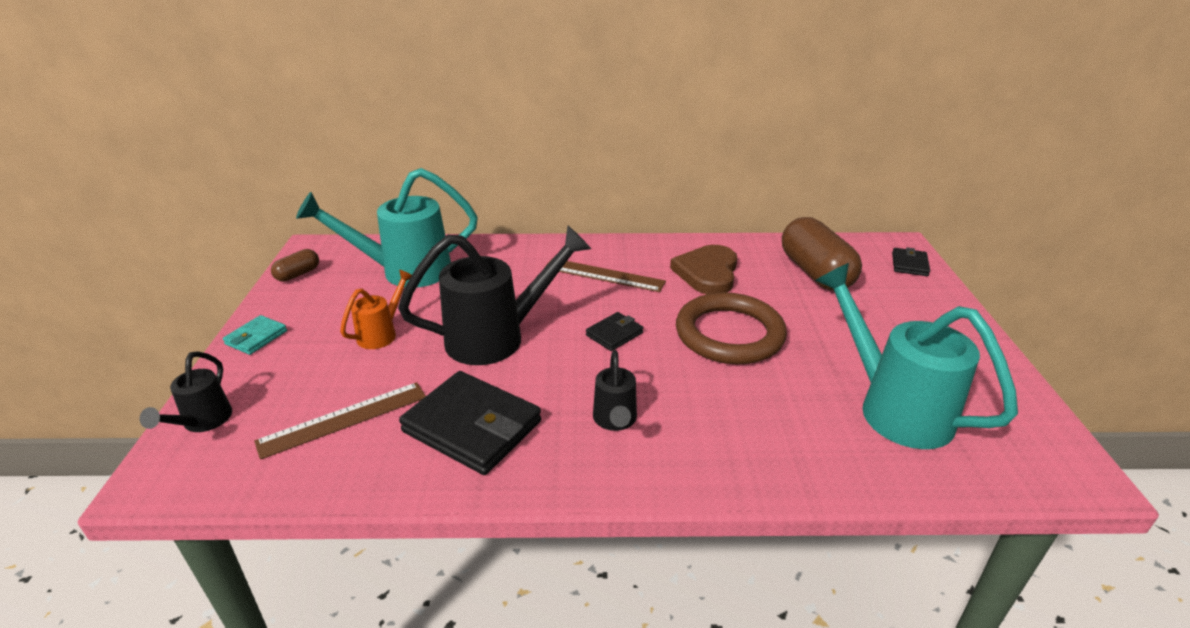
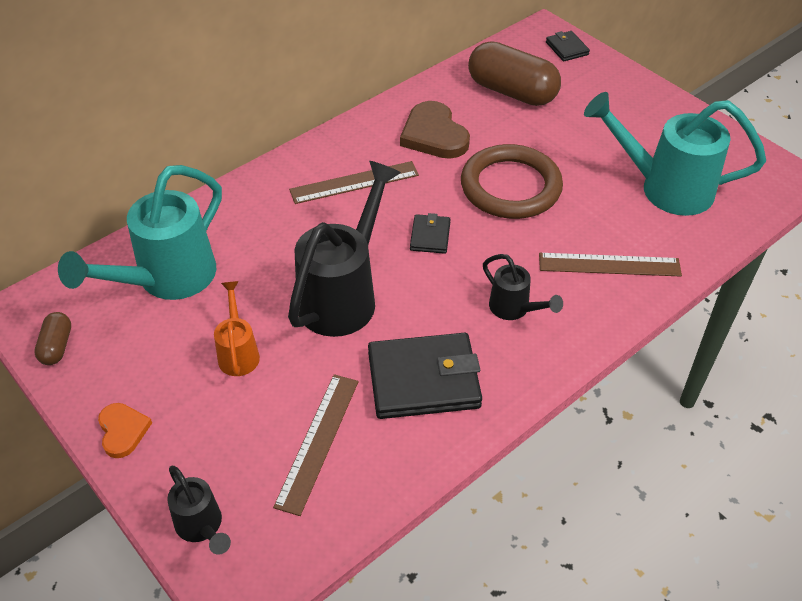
camera: 40 degrees left, 15 degrees up
(256, 337) = (123, 431): turquoise wallet -> orange heart
(752, 437) = (609, 265): none -> brown ruler

